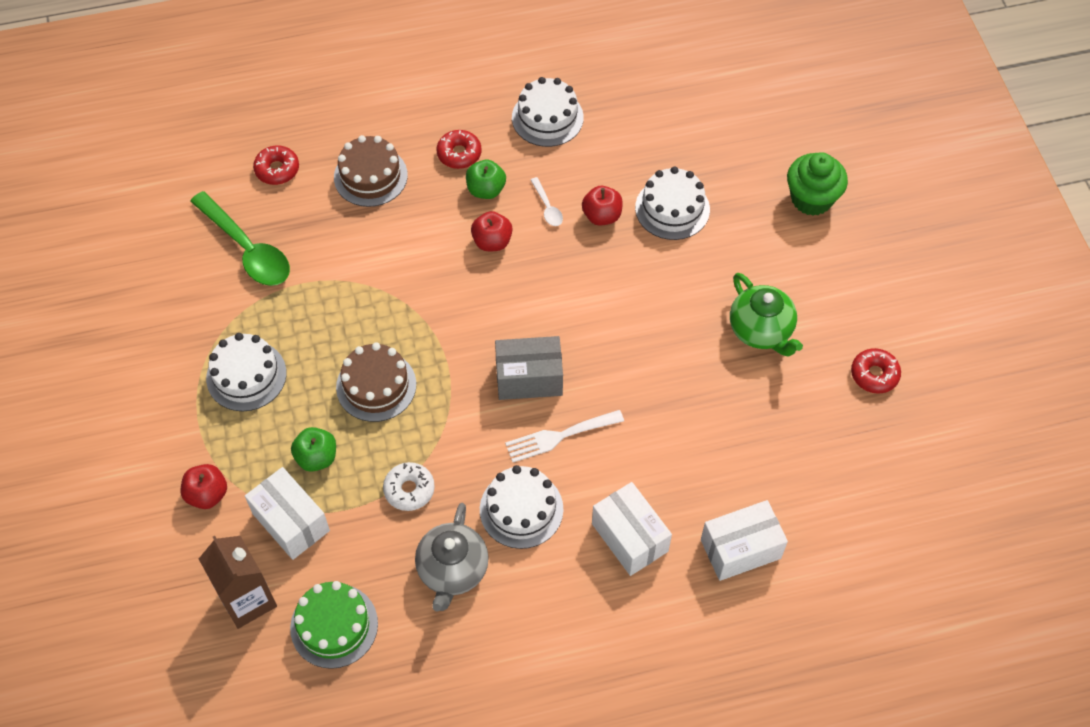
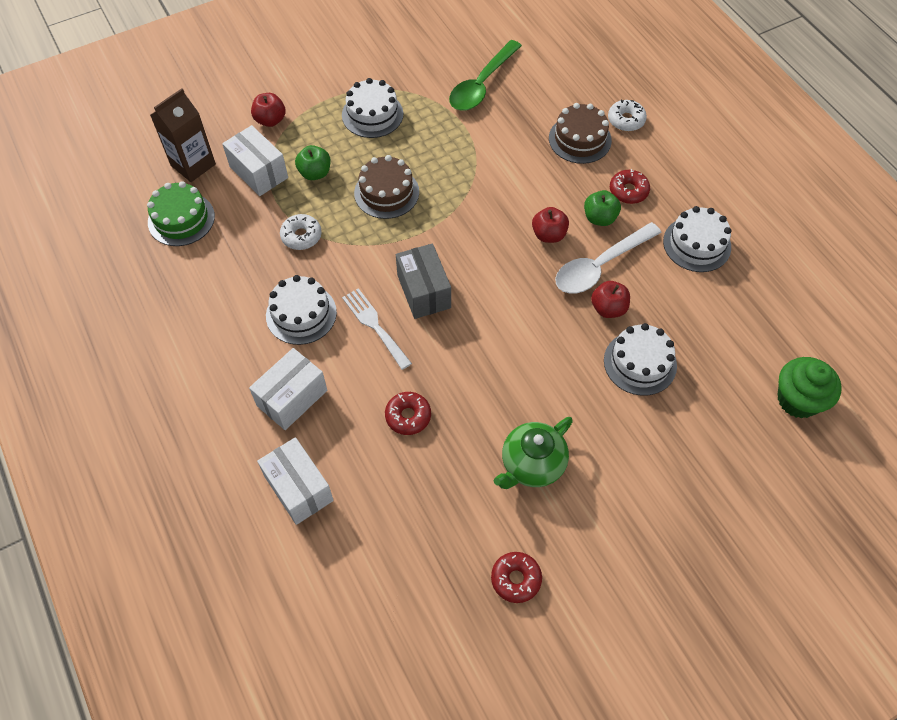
camera: 75 degrees right, 0 degrees up
(277, 169) = (561, 82): red donut -> red donut (408, 416)
(291, 522) = (258, 172): white box -> white box turned 75 degrees counterclockwise
(360, 126) = (626, 120): none -> white donut
(452, 571) = (238, 280): grey teapot -> none
(547, 207) = (600, 266): white spoon -> white spoon, size x2.23
(811, 199) = (704, 484): green cupcake -> green cupcake (798, 400)

